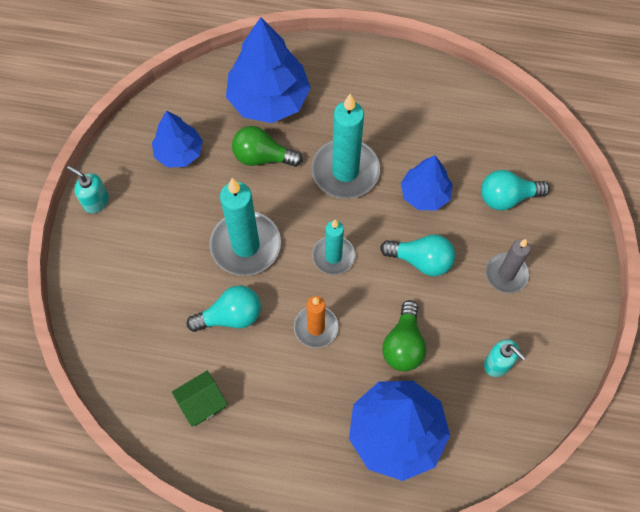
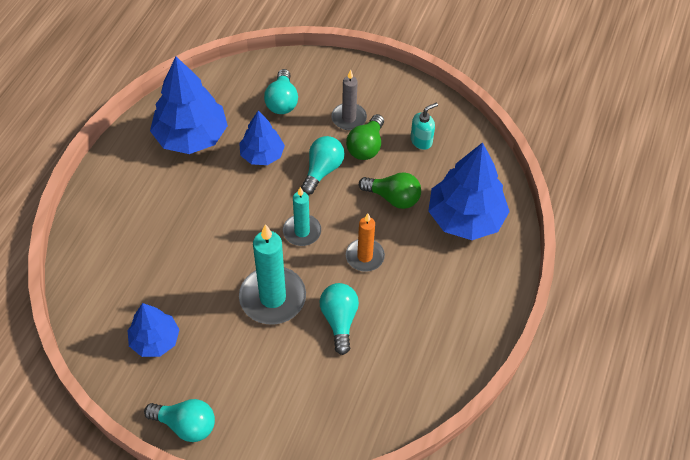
camera: 80 degrees left, 10 degrees down
(96, 201) = (186, 425): turquoise soap dispenser -> turquoise light bulb
(202, 403) = (415, 355): green house -> none
(262, 157) = (185, 269): green light bulb -> green light bulb (366, 146)
(268, 99) = (123, 254): blue tree -> blue tree (191, 136)
(345, 171) = (221, 207): turquoise candle -> none

